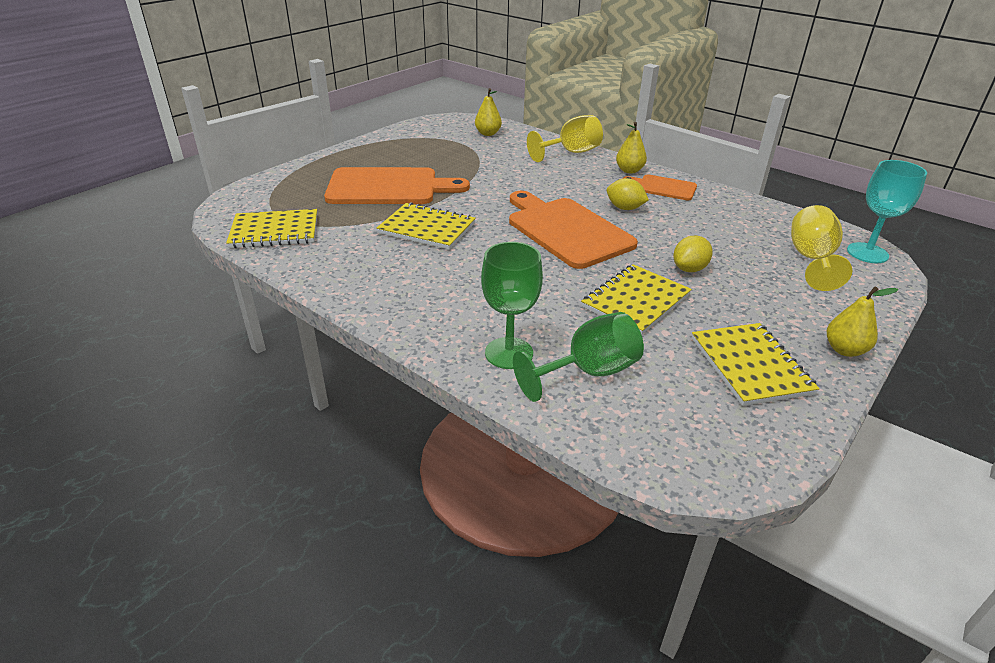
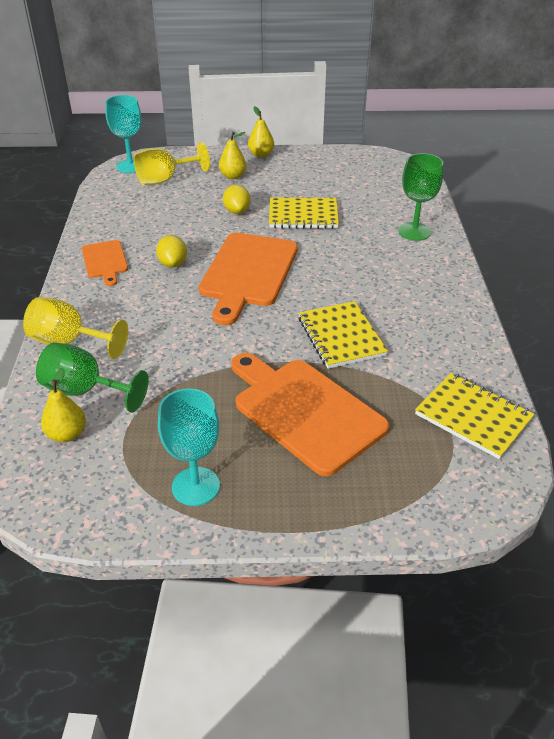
camera: 130 degrees left, 5 degrees up
(397, 146) = (195, 486): none -> turquoise goblet
(588, 372) = (389, 205): green goblet -> green goblet (85, 391)
(629, 170) = (83, 290): yellow pear -> yellow pear (233, 176)
(689, 269) = (237, 211): yellow lemon -> yellow lemon turned 75 degrees clockwise
(750, 366) = (313, 171): yellow notebook -> none

